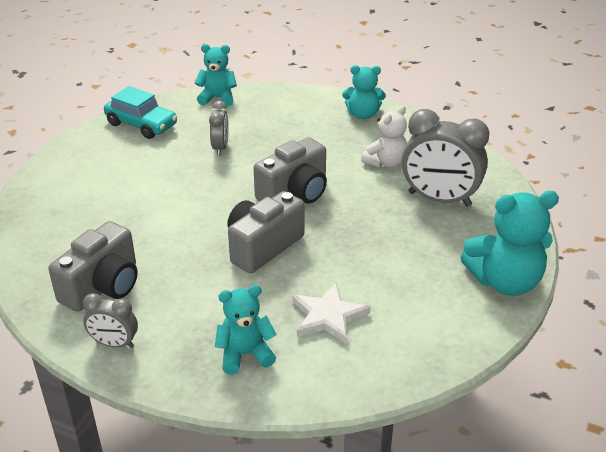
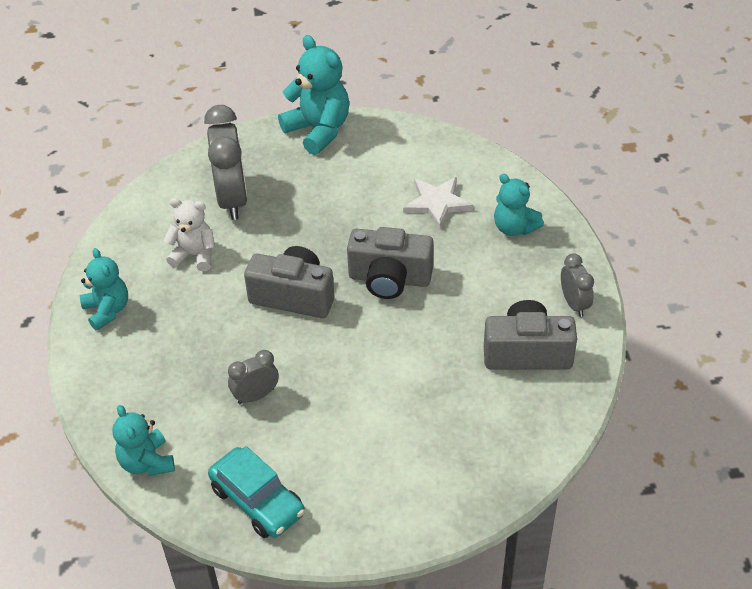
camera: 120 degrees left, 10 degrees up
(141, 125) = (258, 501): turquoise car -> turquoise car turned 135 degrees clockwise

